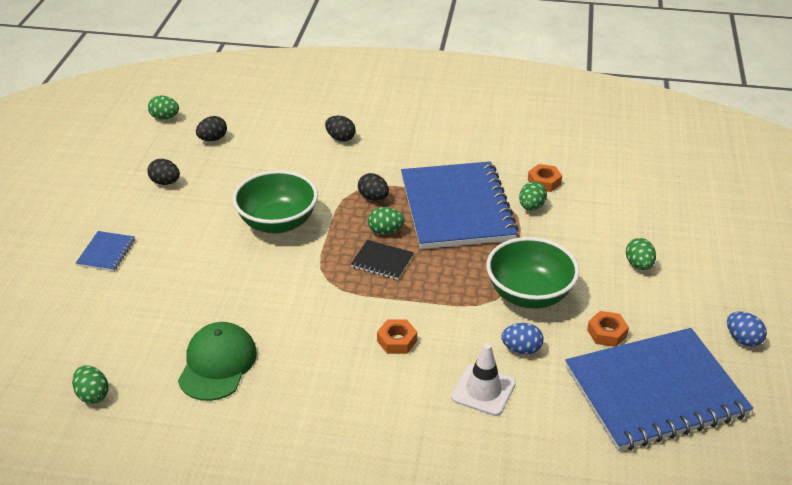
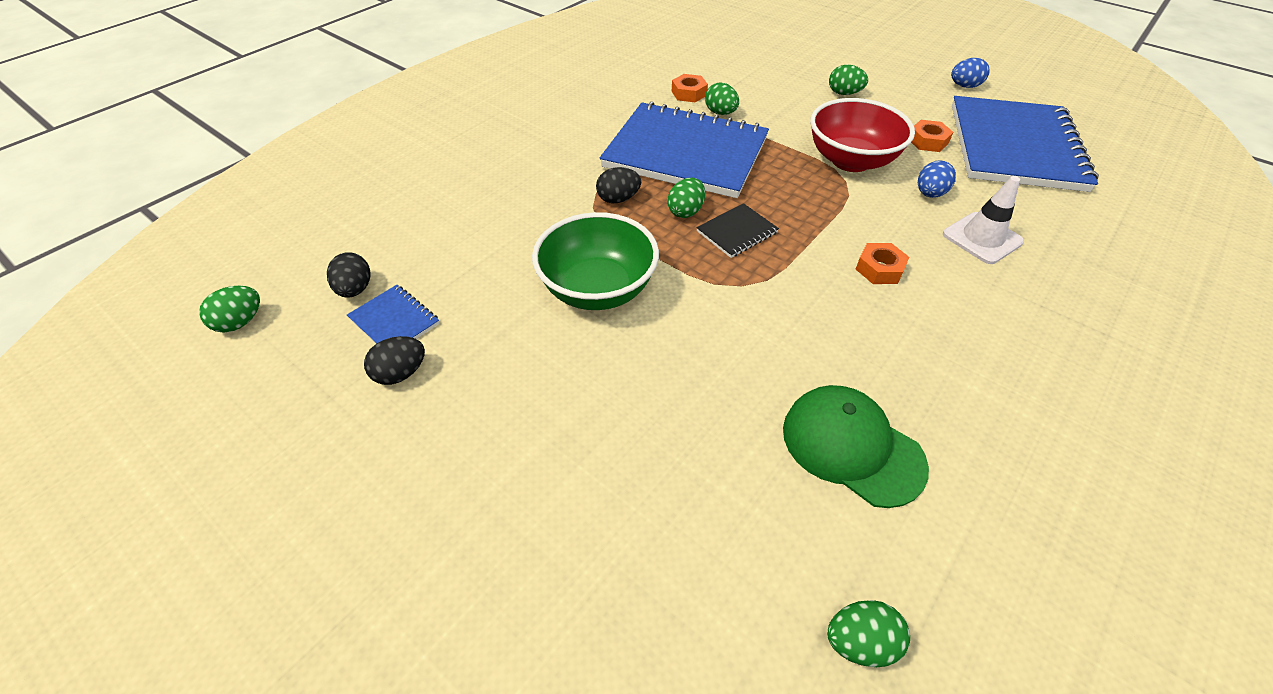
camera: 60 degrees left, 10 degrees up
(106, 252) = (509, 507): blue notebook -> blue notebook (394, 321)
(340, 138) = (482, 183): black egg -> none
(529, 294) = (851, 161): green bowl -> red bowl

